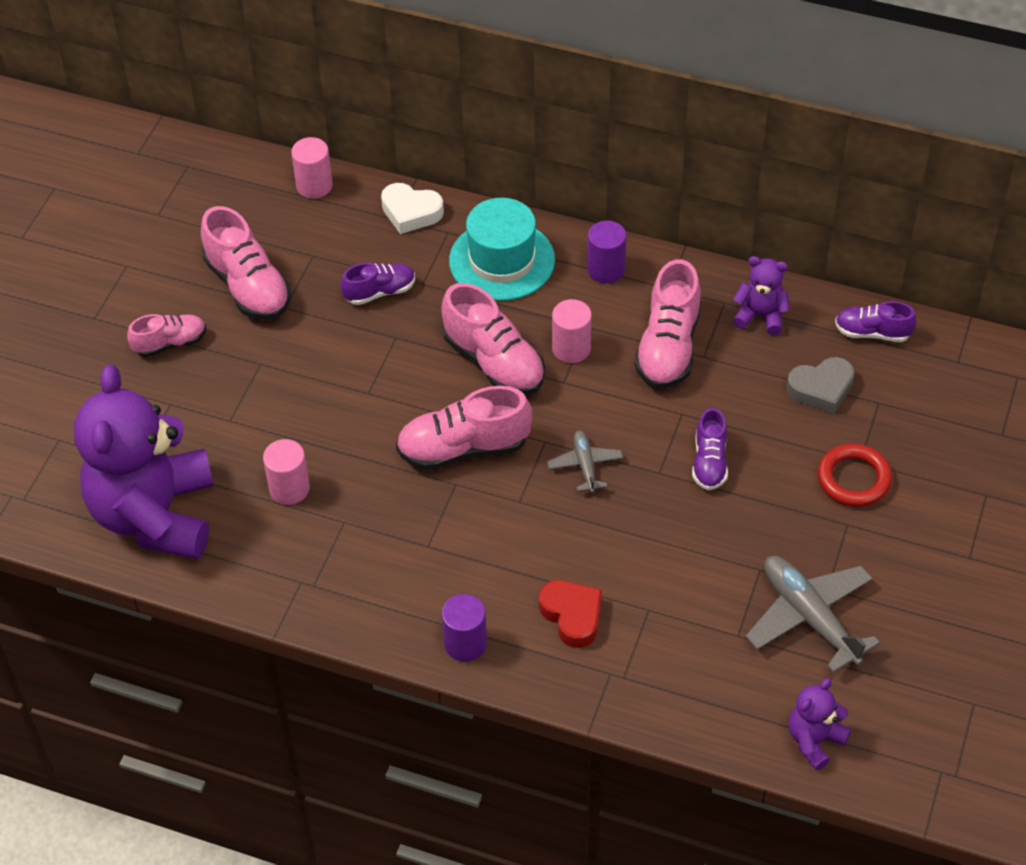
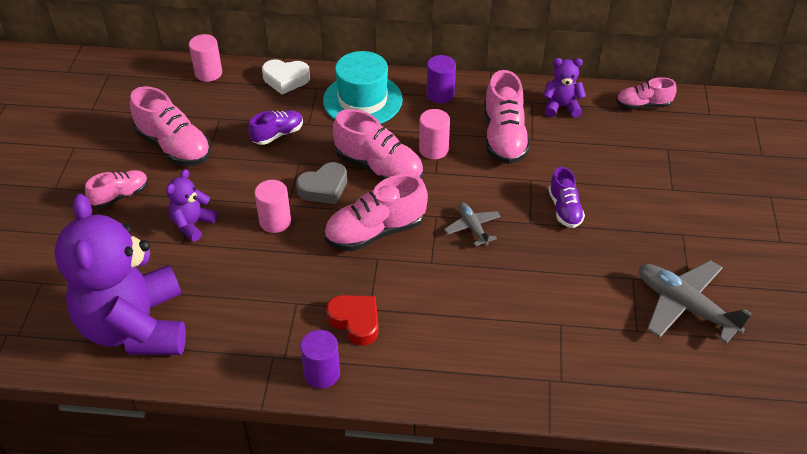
camera: 15 degrees left, 5 degrees down
(289, 488) = (244, 286): pink cylinder -> pink cylinder (275, 221)
(465, 643) = (424, 380): purple cylinder -> purple cylinder (322, 373)
(572, 616) = (503, 341): red heart -> red heart (355, 321)
(814, 740) = (730, 400): purple teddy bear -> purple teddy bear (192, 224)
(821, 389) = (624, 146): grey heart -> grey heart (324, 188)
(854, 479) = (673, 202): red ring -> none
(872, 333) = (643, 105): purple shoe -> pink shoe

